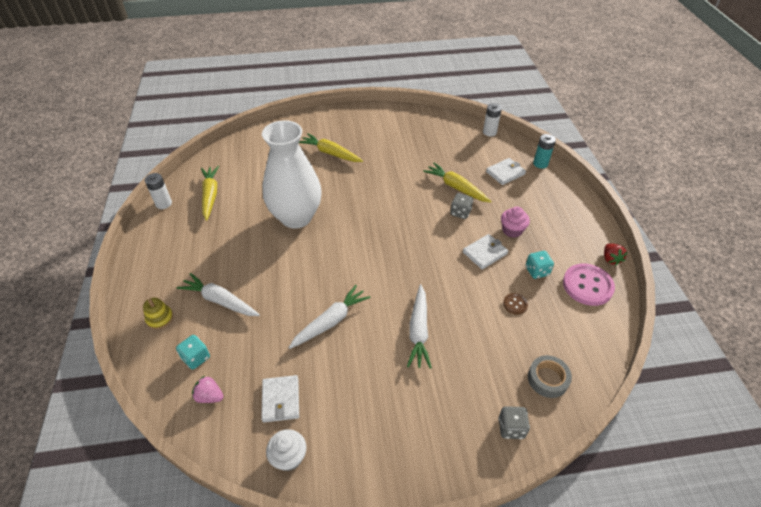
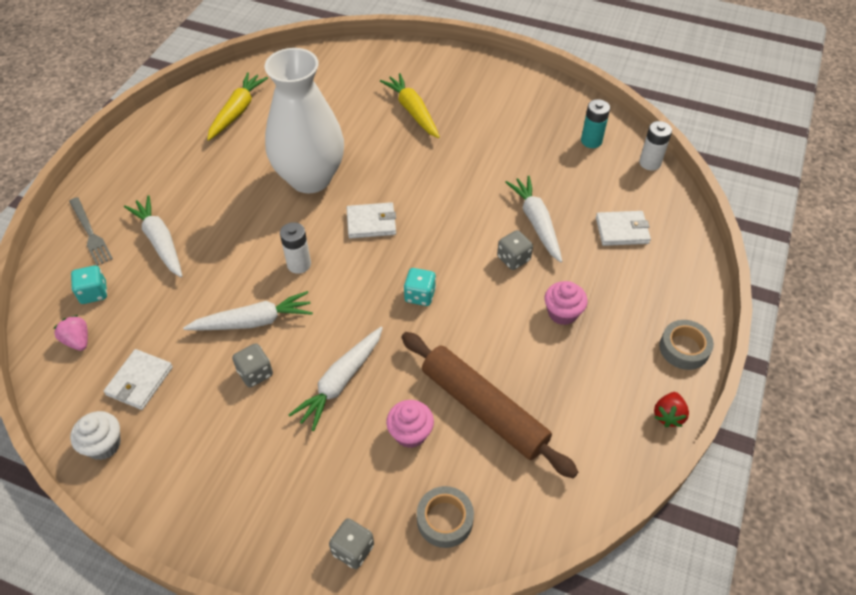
camera: 30 degrees right, 5 degrees up
(160, 318) = (90, 233): yellow stacking toy -> grey fork
(163, 203) = (183, 101): white battery -> white battery (299, 264)
(359, 353) = (255, 373): none -> grey dice
(456, 187) = (536, 222): yellow carrot -> white carrot
(485, 253) = (500, 326): white wallet -> white wallet (371, 222)
(486, 339) = (410, 433): none -> pink cupcake
(515, 304) = (483, 409): brown button -> brown rolling pin
(537, 271) = (549, 382): turquoise dice -> turquoise dice (420, 295)
(540, 164) = (685, 238): turquoise battery -> turquoise battery (591, 141)
(587, 285) = (602, 434): pink button -> none
(588, 221) = (684, 348): none -> grey tape

